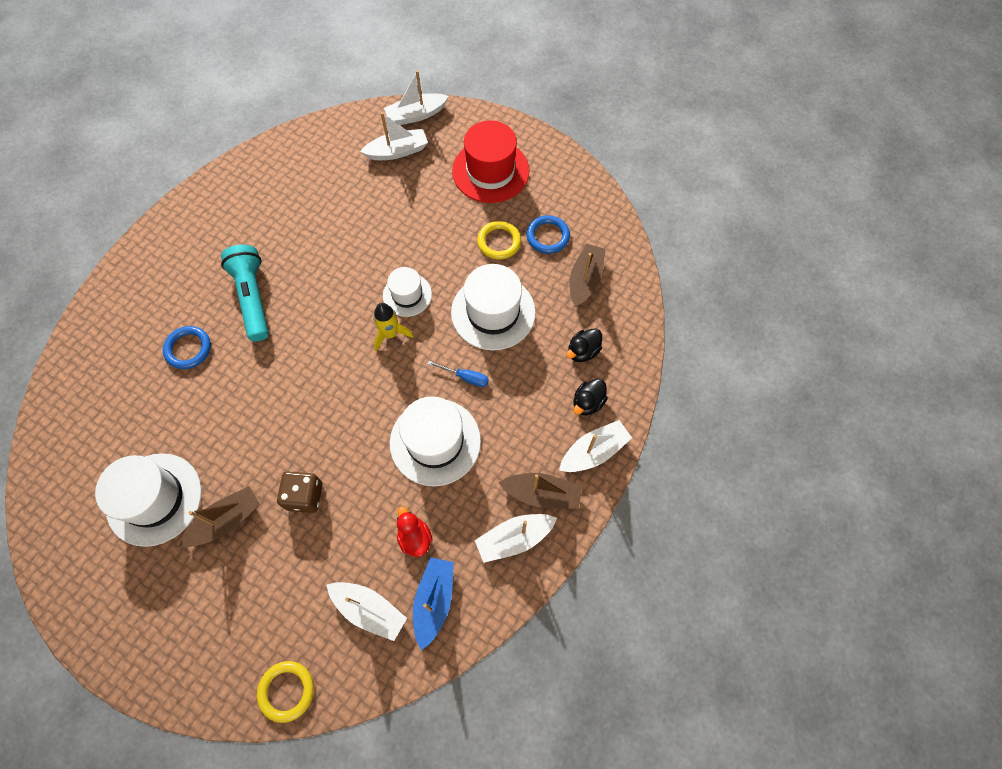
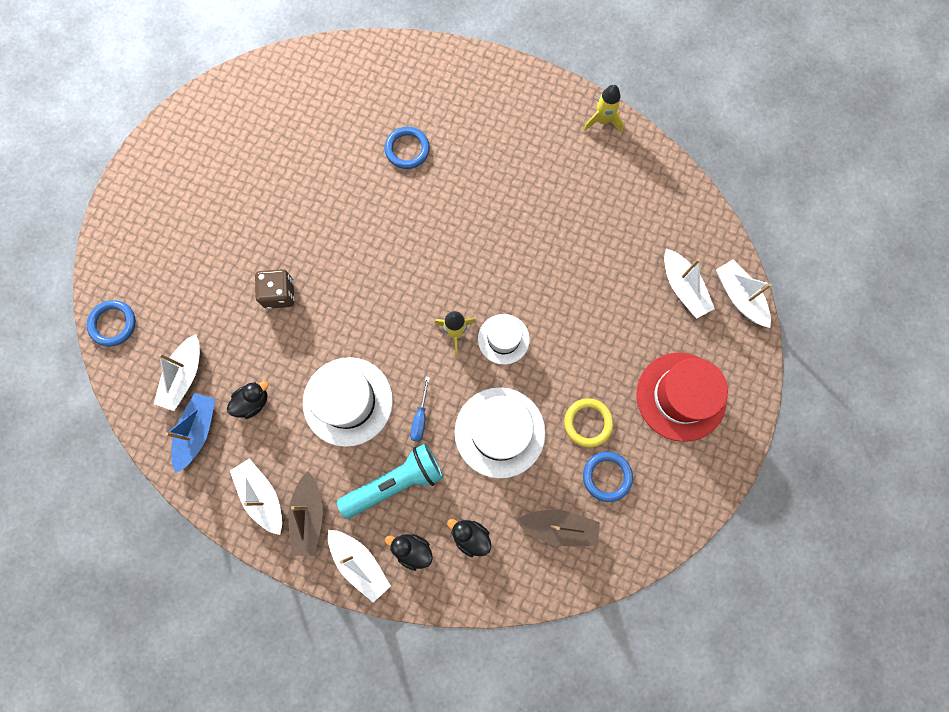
camera: 80 degrees right, 10 degrees up
(154, 499) = (261, 168): white hat -> none
(222, 180) = (602, 121): none -> yellow rocket
(226, 521) = (249, 233): brown boat -> none
(253, 298) = (472, 191): turquoise flashlight -> turquoise flashlight (395, 483)
(286, 691) = (113, 324): yellow ring -> blue ring
(414, 537) = (253, 402): red duck -> black duck
(434, 601) = (197, 432): blue boat -> blue boat turned 75 degrees counterclockwise

